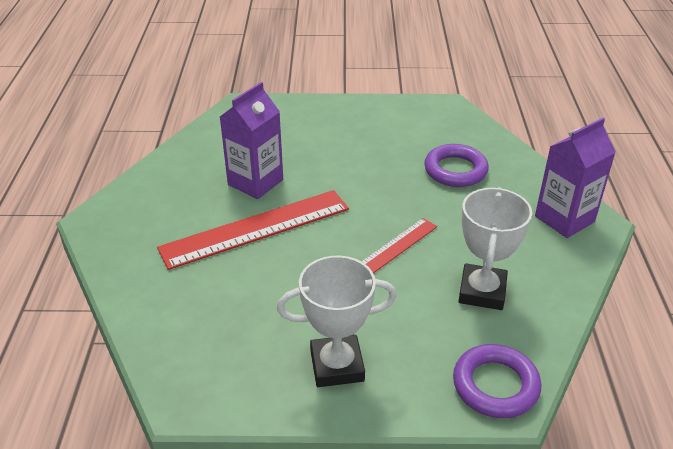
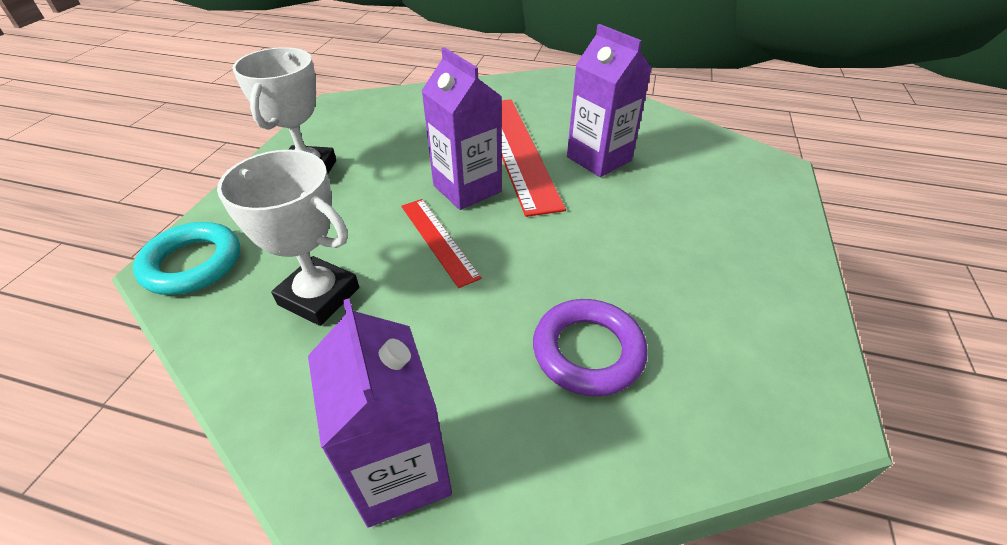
camera: 105 degrees right, 5 degrees up
(324, 247) = (467, 189): none -> purple carton
(495, 385) = (193, 264): purple ring -> turquoise ring

